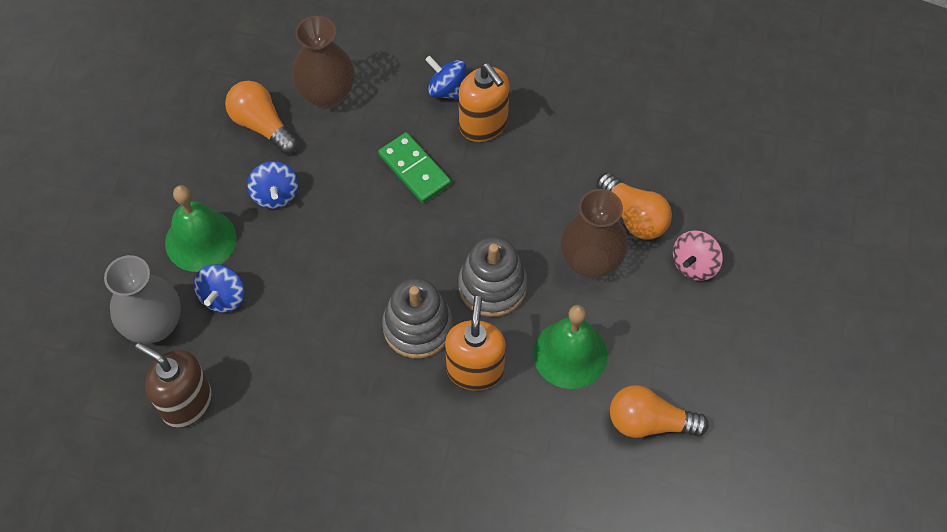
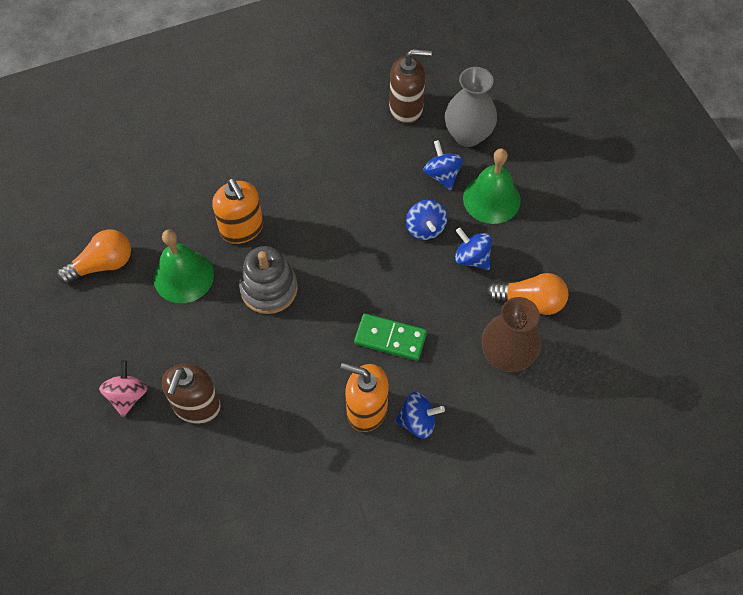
camera: 145 degrees right, 0 degrees up
(292, 251) = (425, 228): none -> blue spinning top
(417, 327) = (300, 232): grey stacking toy -> none
(590, 261) = (209, 350): brown vase -> none
(634, 216) = (196, 406): orange light bulb -> brown soap dispenser

